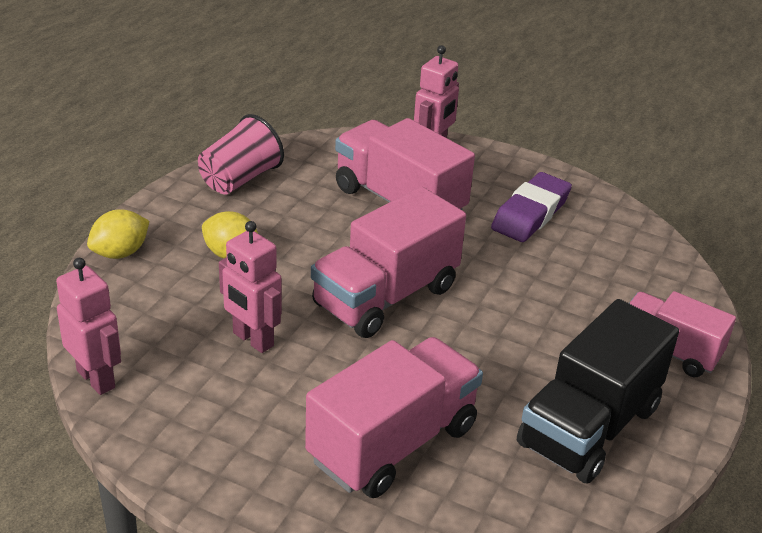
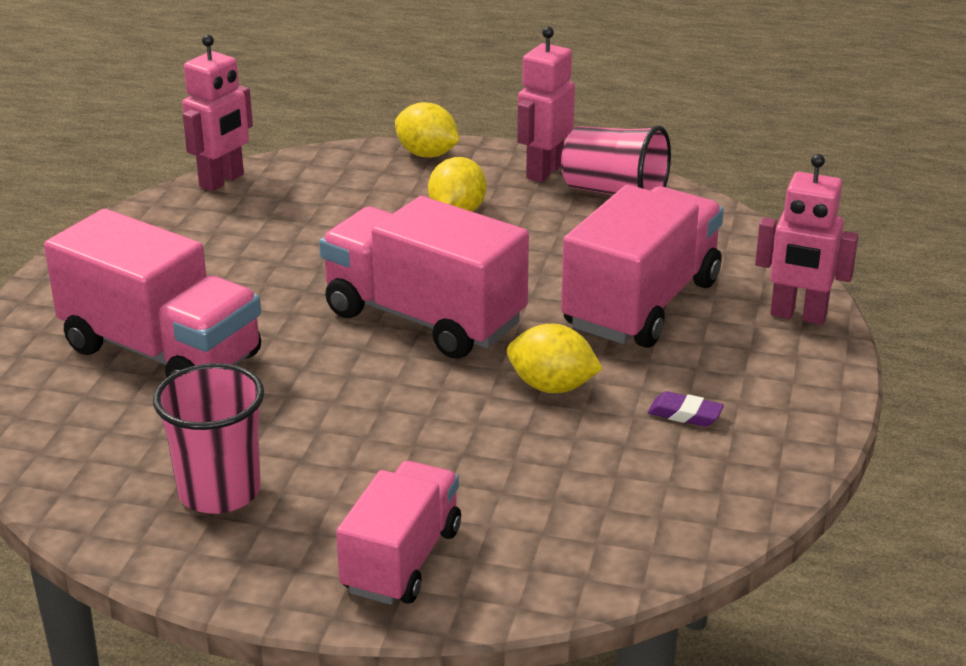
camera: 80 degrees right, 5 degrees down
(252, 340) = (309, 248): pink robot -> pink robot (544, 171)
(489, 257) = (552, 387): none -> yellow lemon
(530, 214) = (685, 414): purple eraser -> purple eraser, size x0.46
(589, 427) = (219, 492): black truck -> pink cup

